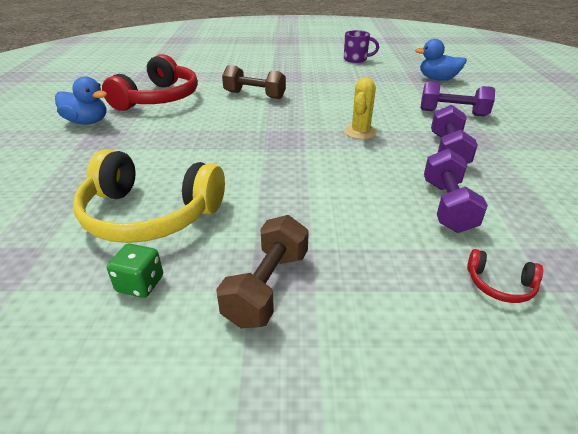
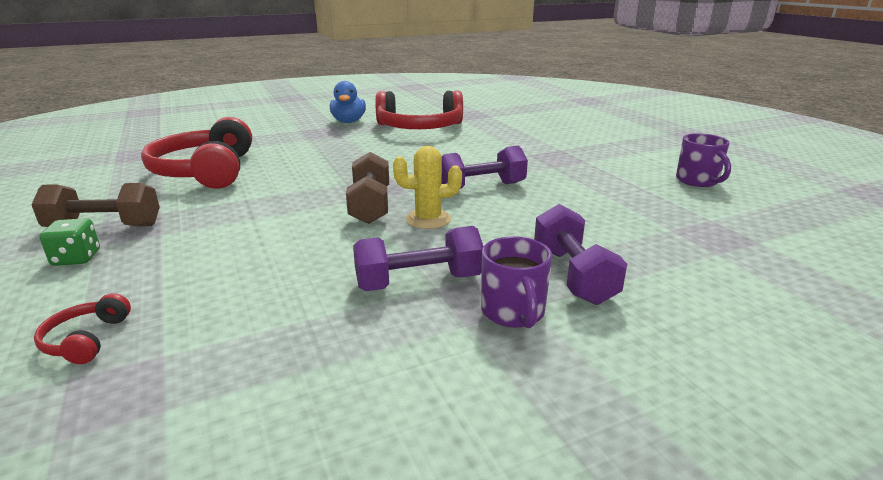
camera: 65 degrees right, 10 degrees down
(140, 284) = (115, 189): green dice -> green dice (76, 258)
(150, 214) = (206, 171): yellow headphones -> red headphones
(254, 95) = (475, 156): brown dumbbell -> brown dumbbell (370, 206)
(437, 79) = (722, 249): blue duck -> none
(447, 206) = (256, 294): purple dumbbell -> purple dumbbell (480, 187)
(487, 135) = (513, 312): none -> purple mug

